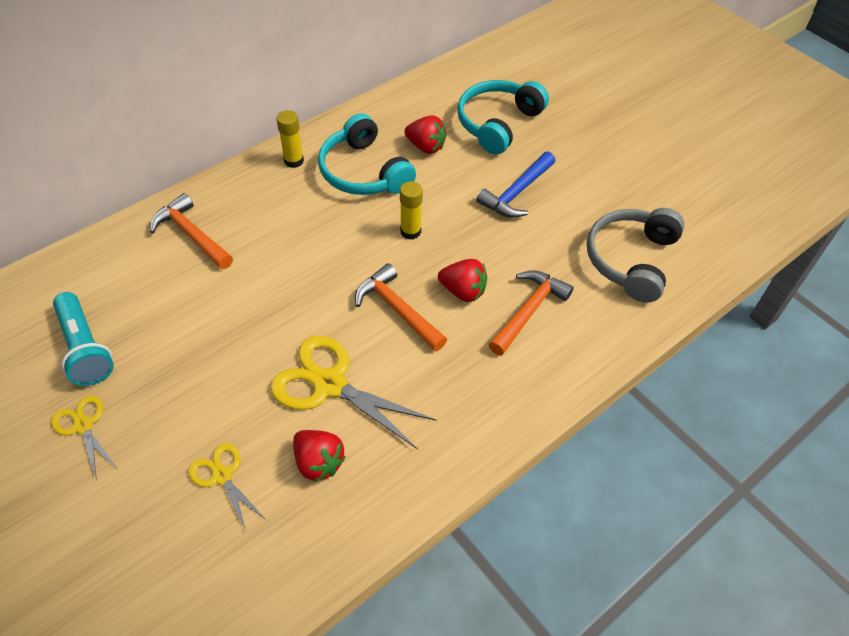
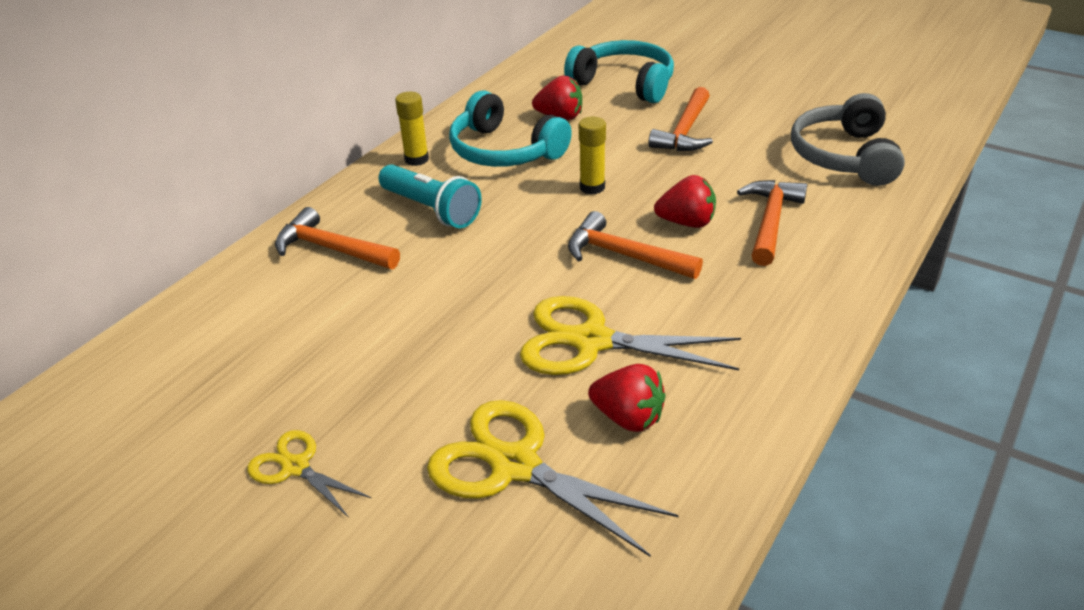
camera: 15 degrees left, 15 degrees down
(85, 348) = (254, 388): turquoise flashlight -> turquoise flashlight (431, 210)
(222, 476) = (515, 465): yellow scissors -> yellow scissors, size x1.81
(497, 123) = (624, 83): turquoise headphones -> turquoise headphones turned 105 degrees clockwise
(516, 193) = (685, 131): blue hammer -> orange hammer

